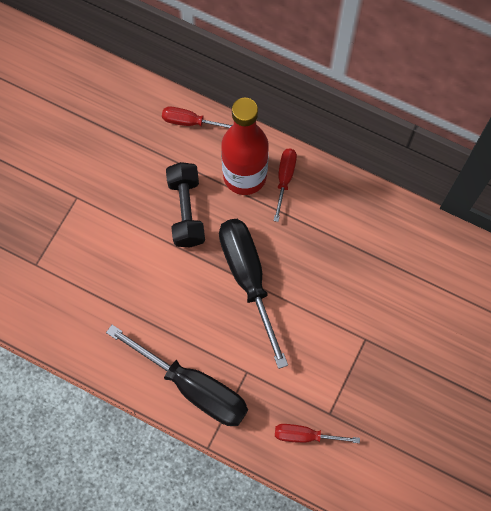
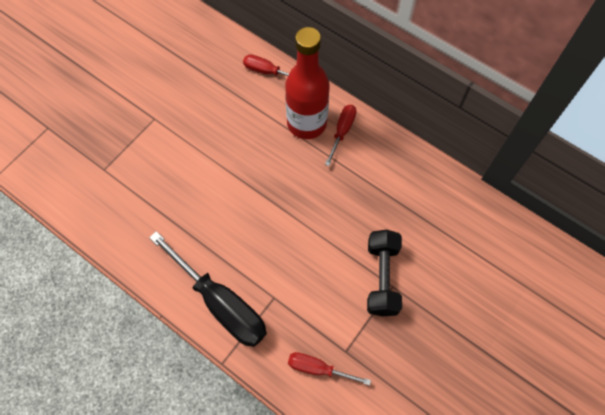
camera: 10 degrees right, 5 degrees down
(186, 211) = (248, 145): black dumbbell -> black dumbbell (382, 278)
(248, 278) = (292, 212): black screwdriver -> none

